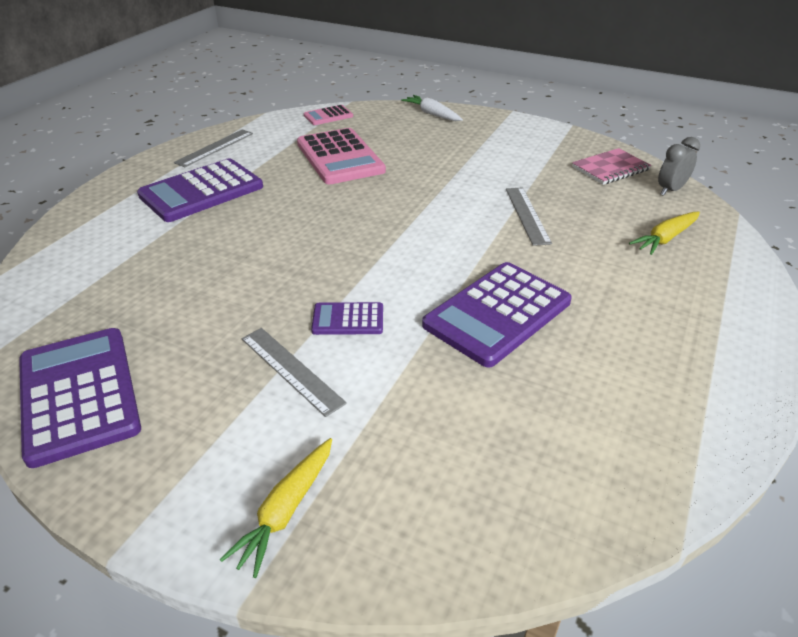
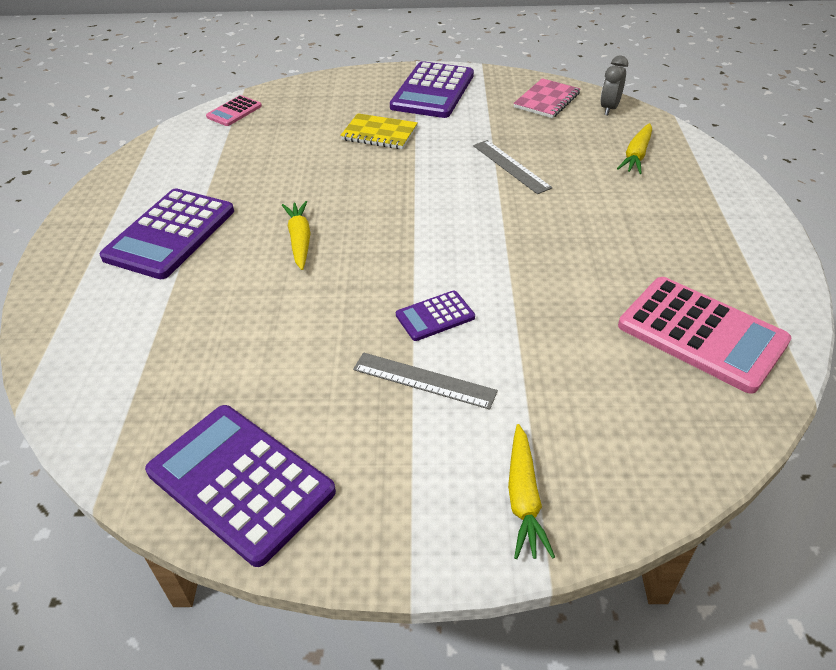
camera: 25 degrees left, 5 degrees up
(215, 148) = (138, 181): grey ruler -> none
(292, 224) = (300, 240): none -> yellow carrot
(340, 157) = (287, 155): pink calculator -> pink calculator (701, 334)
(430, 159) = (379, 134): none -> yellow notebook
(432, 114) = (341, 83): white carrot -> none
(497, 314) = (556, 266): purple calculator -> purple calculator (433, 91)

